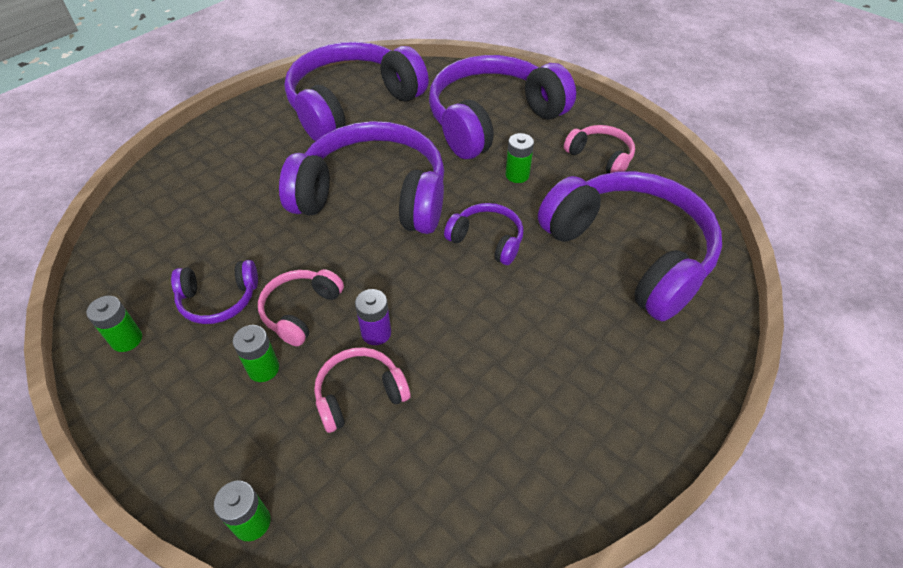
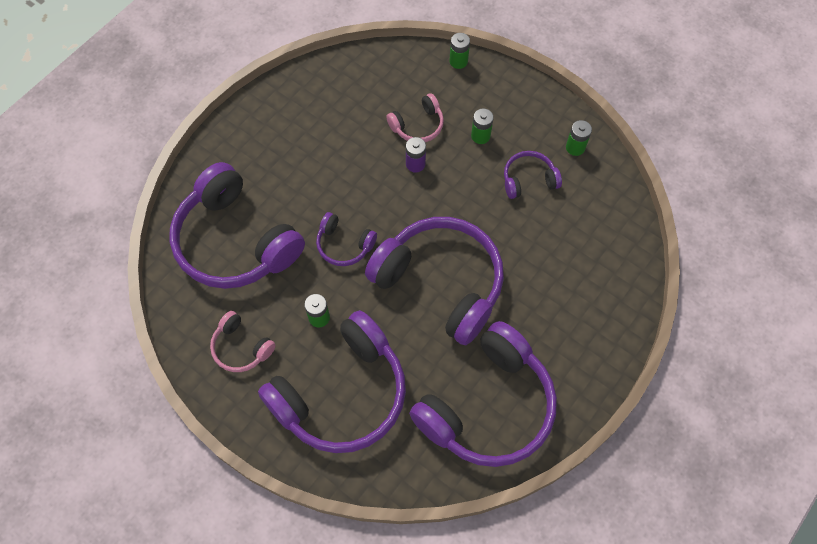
camera: 175 degrees right, 15 degrees up
(301, 311) = (469, 175): pink headphones -> none
(373, 196) = (441, 283): purple headphones -> purple headphones turned 150 degrees counterclockwise

